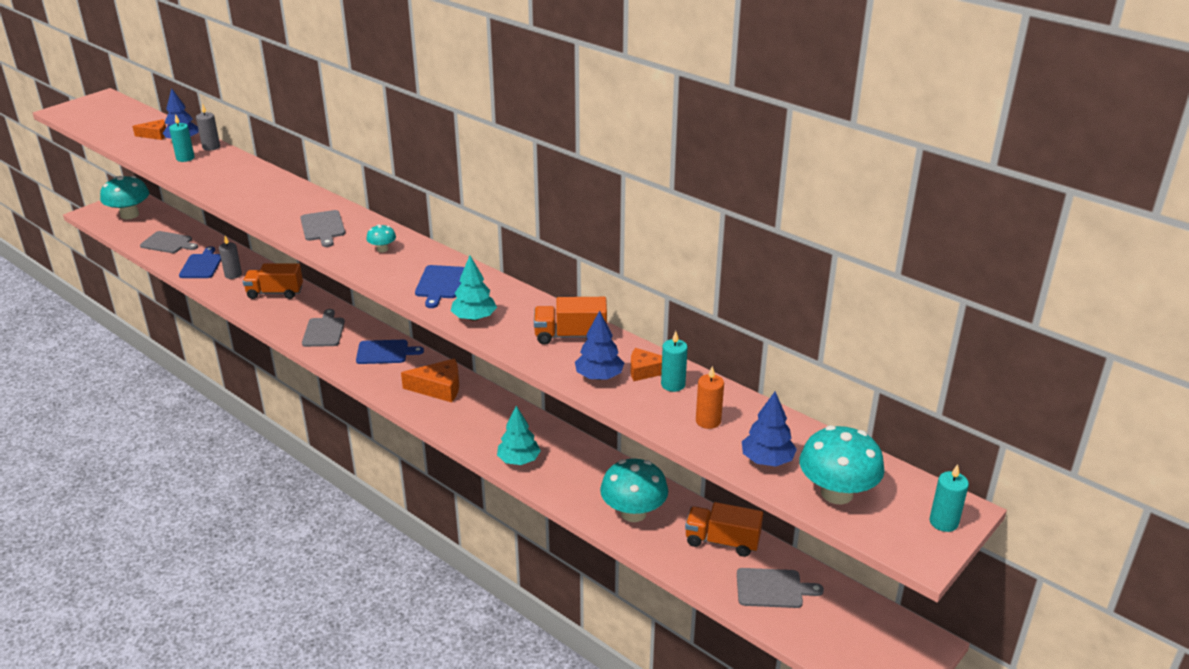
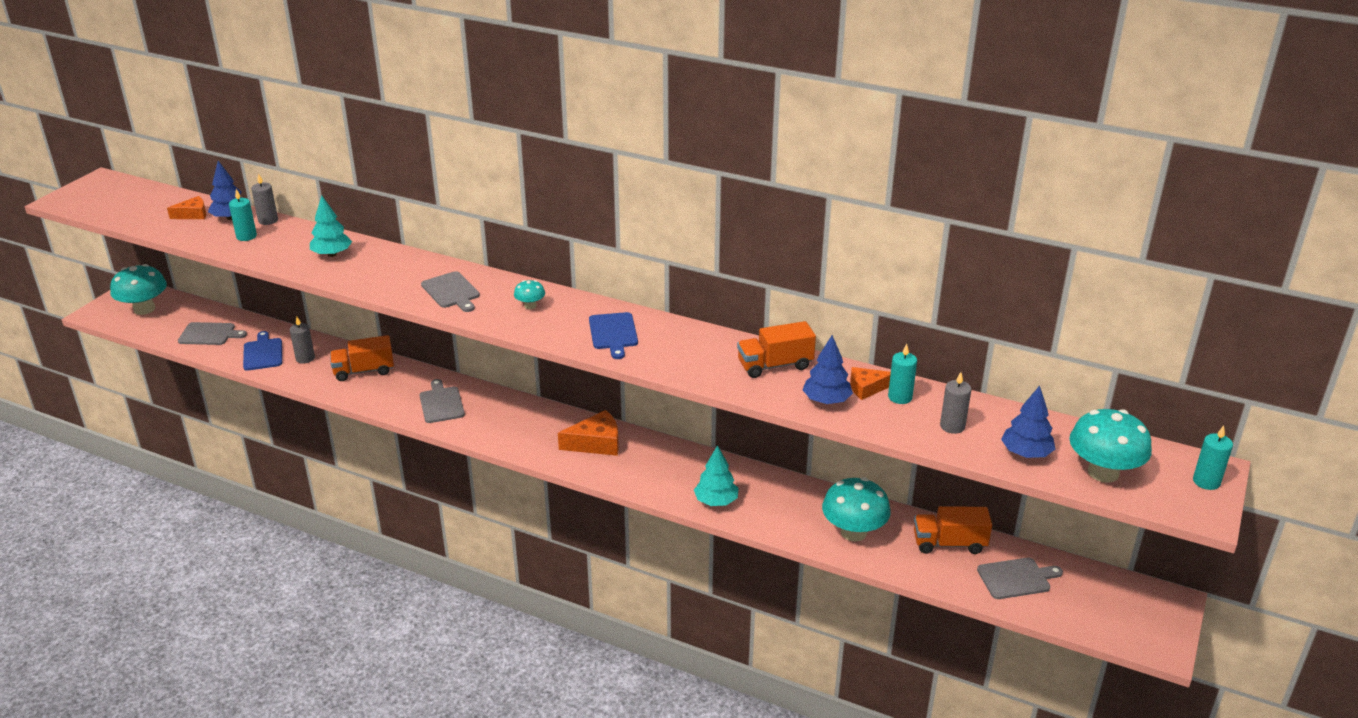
camera: 15 degrees left, 0 degrees up
(385, 352) = (519, 415): blue cutting board -> none
(474, 318) = (669, 362): turquoise tree -> turquoise tree (332, 254)
(708, 421) = (952, 426): orange candle -> grey candle

